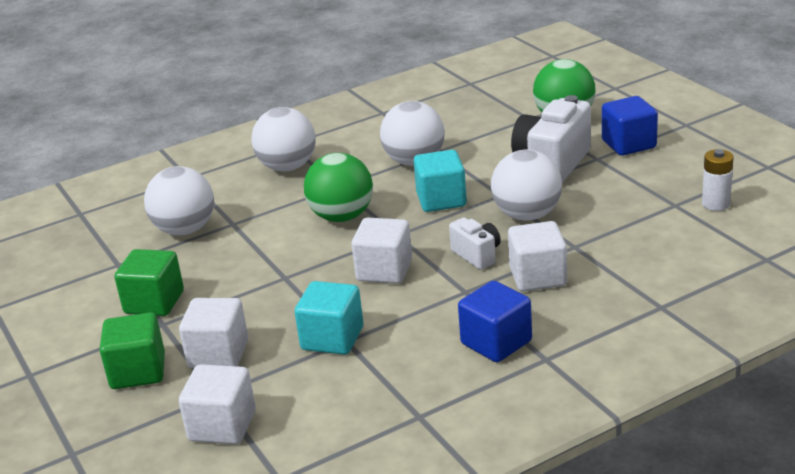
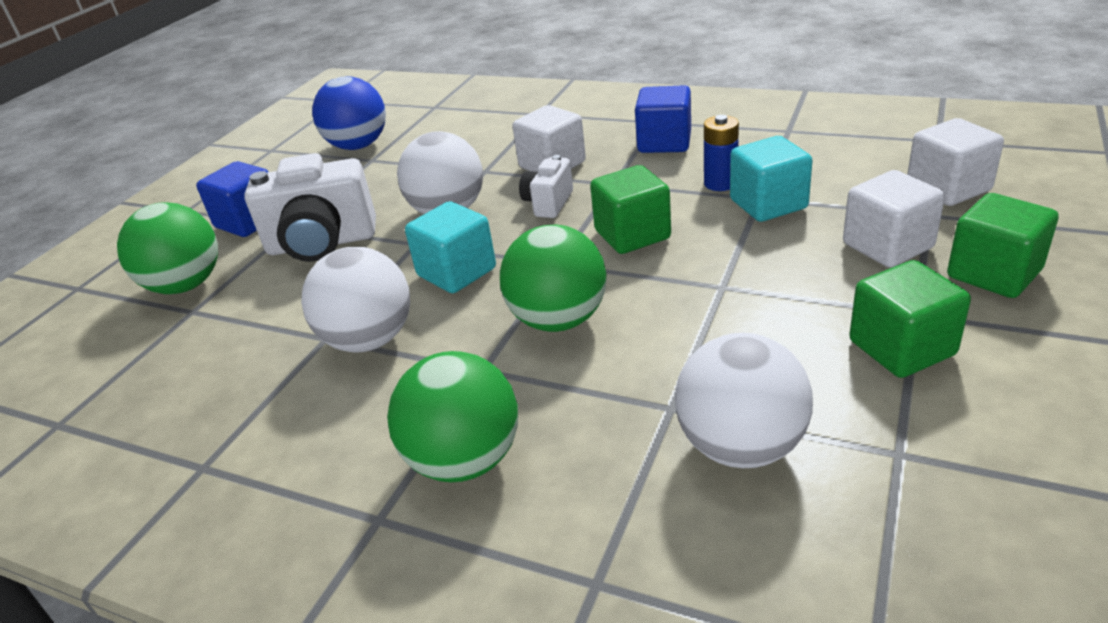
camera: 125 degrees left, 5 degrees up
(287, 167) = (465, 460): white ball -> green ball
(384, 270) = (632, 235): white cube -> green cube
(390, 334) = (720, 183): none -> blue battery
(716, 204) = (358, 146): white battery -> blue ball

